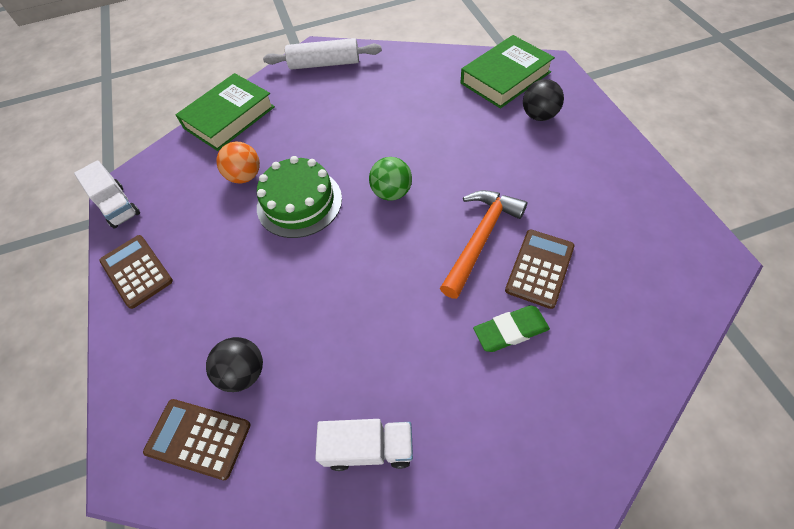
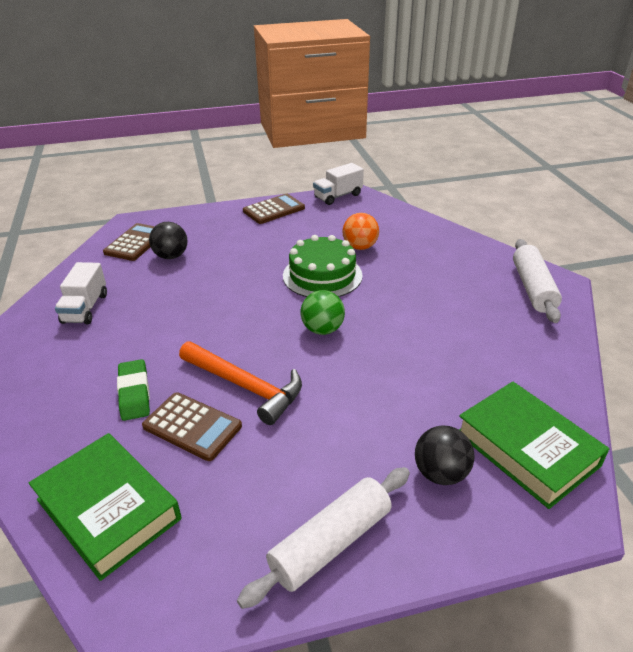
camera: 90 degrees right, 20 degrees down
(229, 117) = (439, 235): green book -> green book (108, 509)
(615, 164) = (331, 543): none -> white rolling pin

